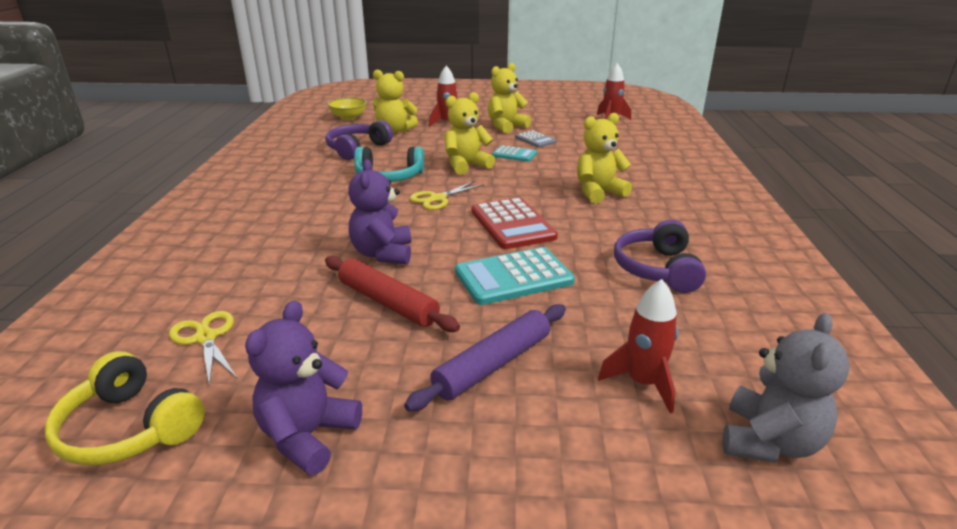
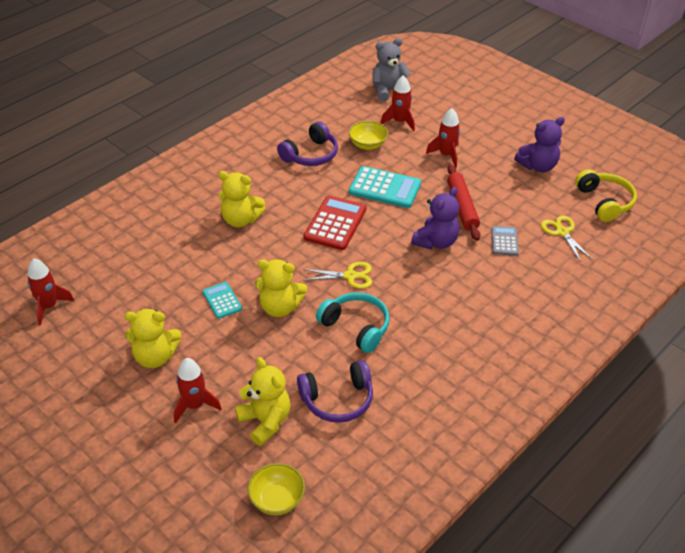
camera: 140 degrees left, 15 degrees up
(206, 338) = (562, 232): yellow scissors -> yellow scissors turned 150 degrees clockwise
(493, 365) = (446, 155): purple rolling pin -> red rocket
(535, 140) = (170, 313): grey calculator -> grey calculator (504, 241)
(620, 317) = (367, 145): none -> yellow bowl

